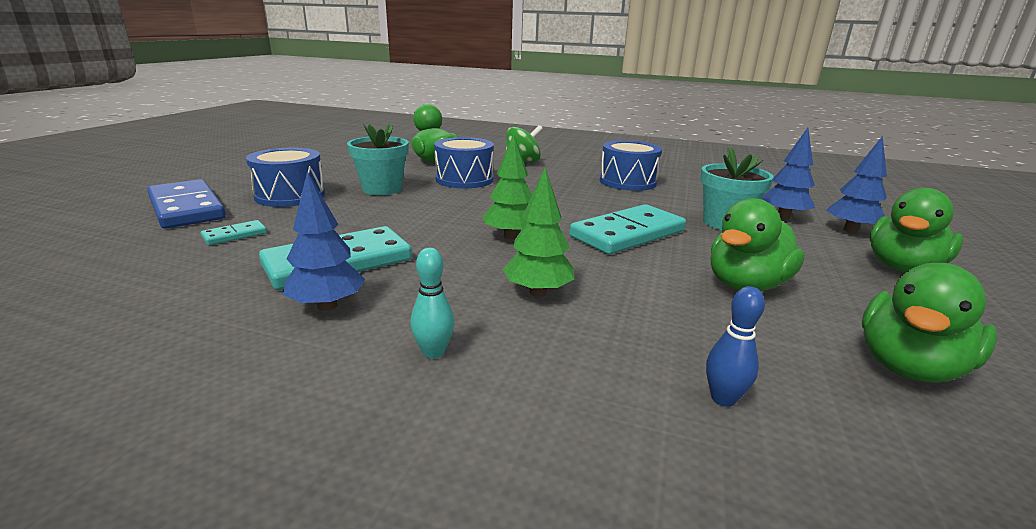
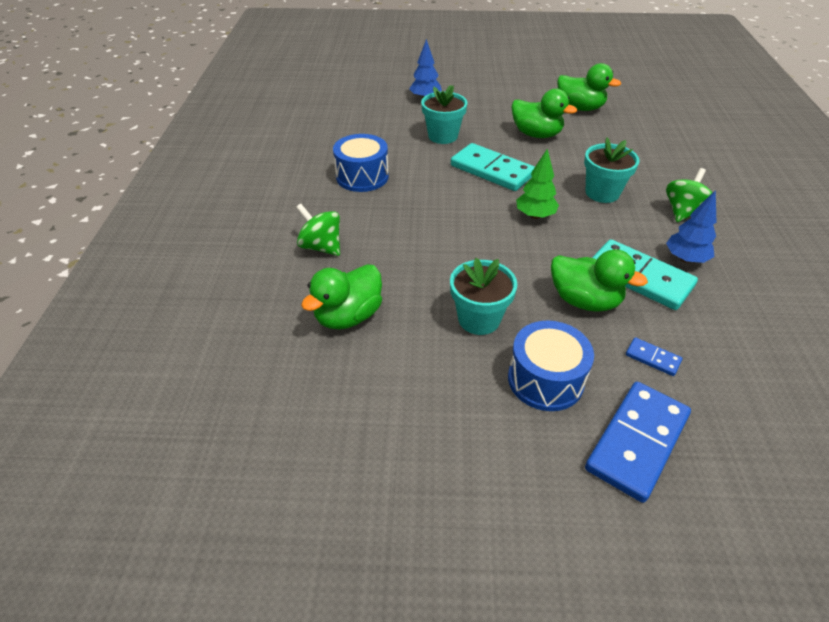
camera: 105 degrees left, 20 degrees up
(235, 235) = (652, 358): turquoise domino -> blue domino
(434, 352) = (683, 212): turquoise bowling pin -> green spinning top
(464, 179) = (411, 272): blue drum -> none
(538, 292) = (602, 193): green tree -> turquoise flower pot
(723, 399) = (640, 144): blue bowling pin -> none
(783, 217) = (413, 116): blue tree -> none
(902, 268) = (476, 93): green duck -> green duck (584, 301)

